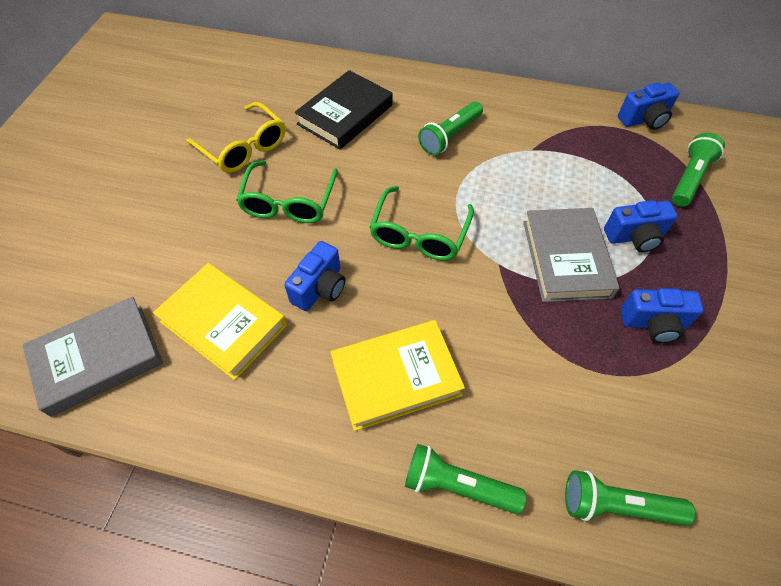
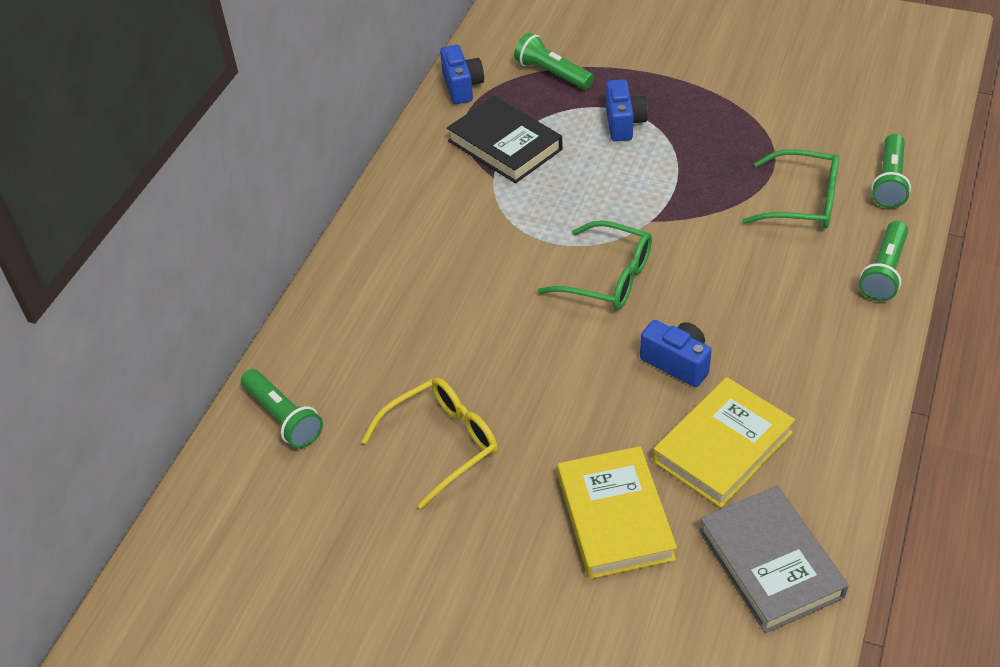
camera: 80 degrees left, 10 degrees down
(289, 202) = (547, 392): green glasses -> green glasses (802, 201)
(345, 115) = (399, 336): black book -> black book (505, 145)
(396, 377) = (783, 306): yellow book -> yellow book (615, 517)
(450, 136) = (459, 240): green flashlight -> green flashlight (283, 418)
(566, 258) = (647, 172): grey book -> none
(653, 323) = (722, 130): blue camera -> none

